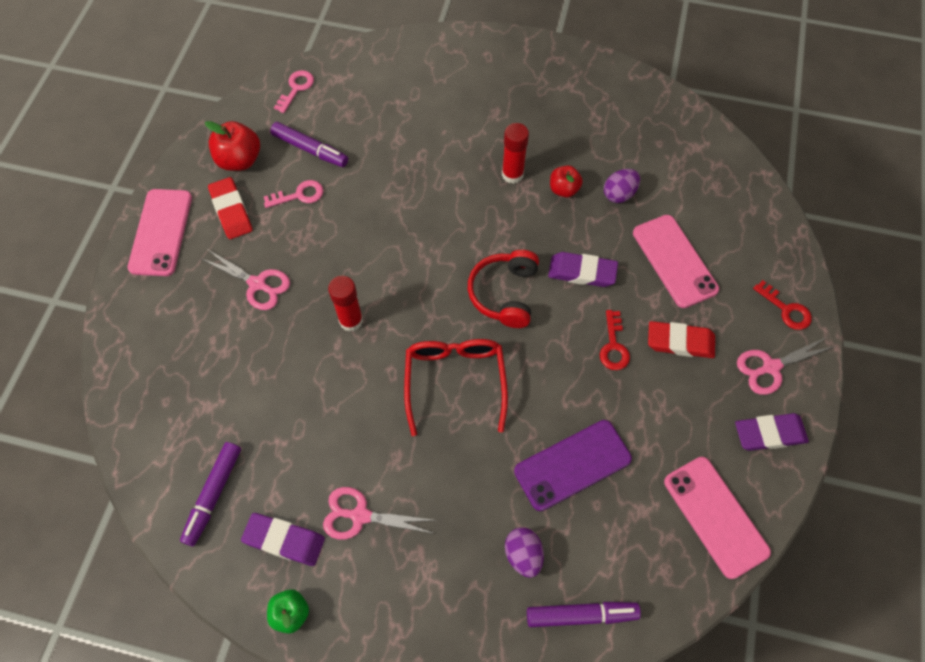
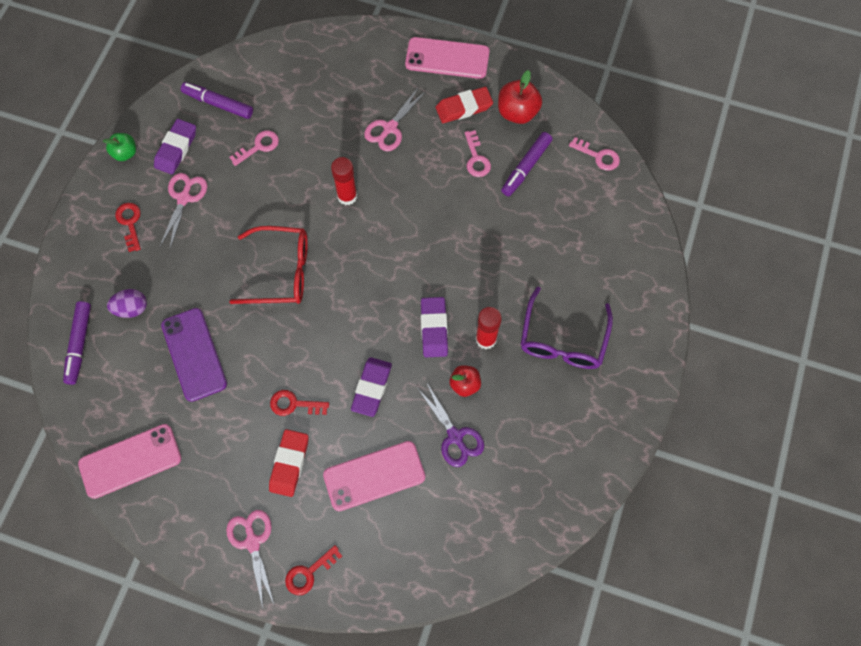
camera: 95 degrees right, 5 degrees up
(281, 432) = (258, 146): none -> pink key
(400, 583) = (130, 223): none -> red key
(504, 112) = (563, 339): none -> purple glasses
(504, 293) = (357, 318): red headphones -> none
(619, 194) = (455, 436): purple egg -> purple scissors
(769, 434) = (191, 524): purple eraser -> purple eraser (434, 328)

